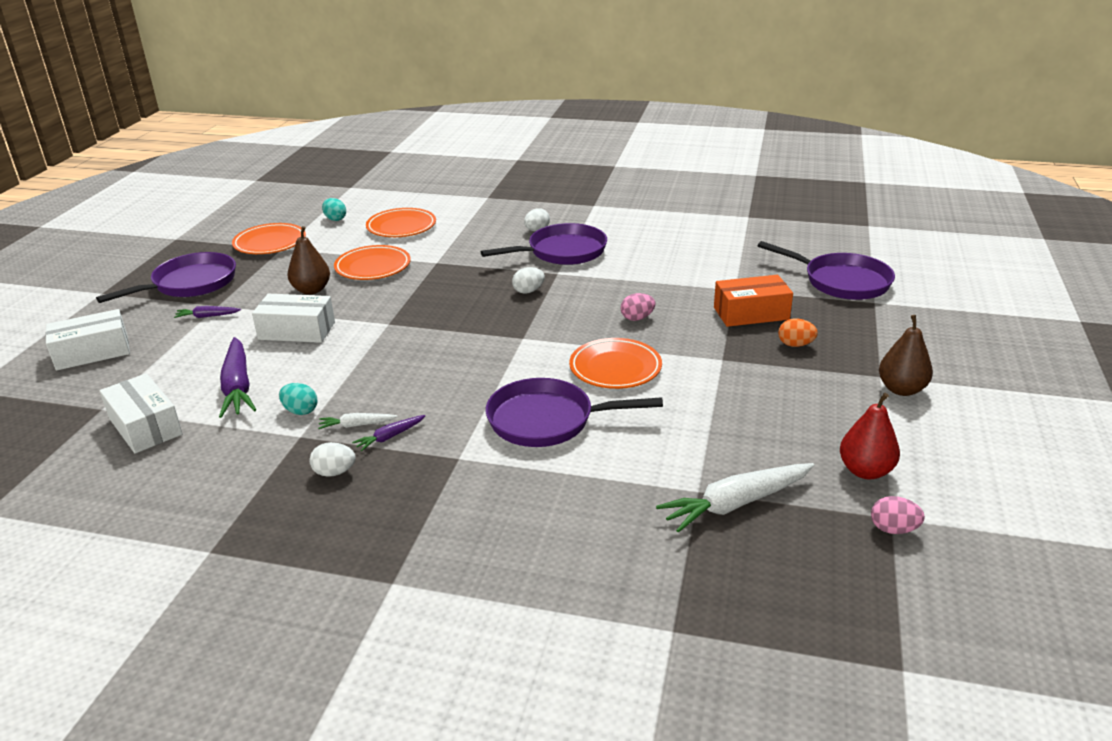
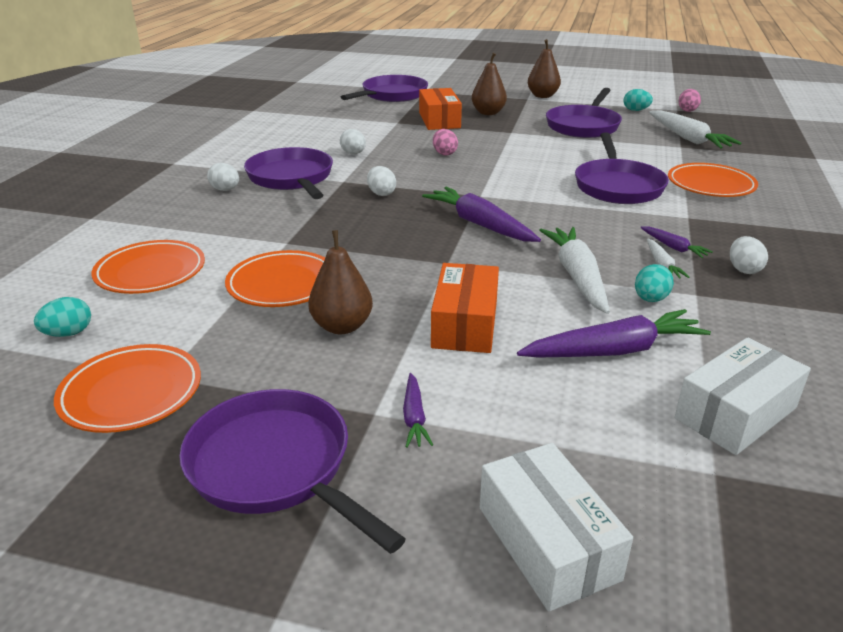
camera: 90 degrees left, 0 degrees up
(297, 331) = (465, 324): white box -> orange box
(349, 379) = (577, 276): none -> white carrot
(457, 337) = (480, 224): none -> purple carrot
(615, 368) = (530, 163): orange plate -> orange plate (710, 185)
(628, 273) = (353, 153): none -> white egg
(766, 415) = (583, 126): none -> purple pan
(795, 345) = (488, 113): orange egg -> brown pear
(865, 471) = (635, 110): red pear -> turquoise egg

